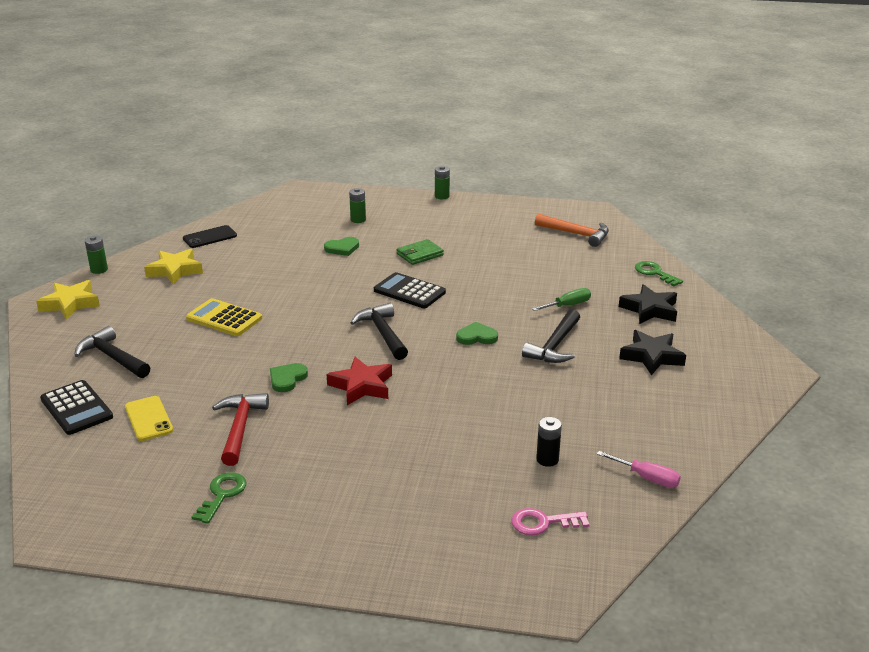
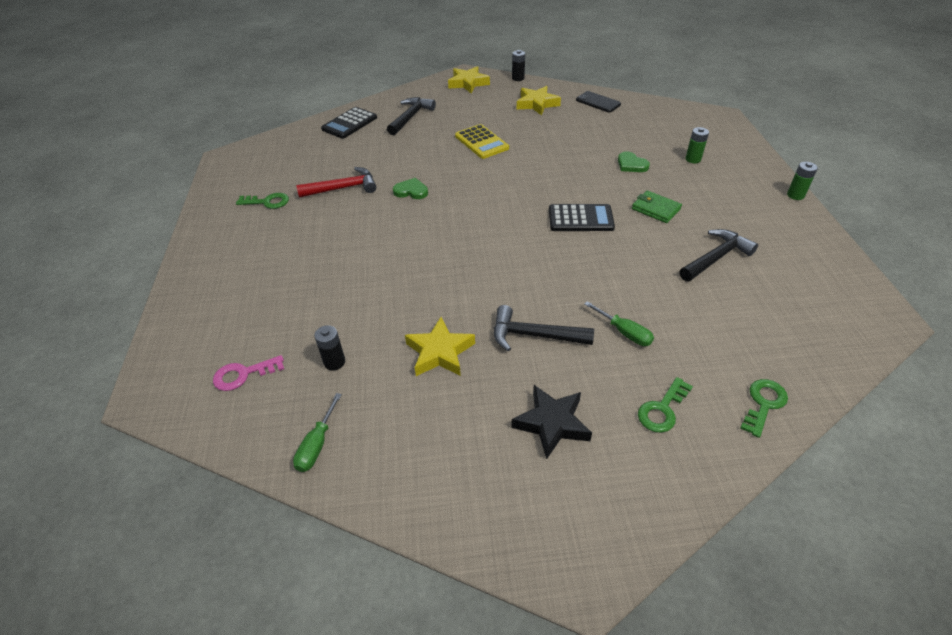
camera: 75 degrees right, 15 degrees up
(99, 270) = (518, 78): green battery -> black battery
(149, 419) = (345, 151): yellow phone -> none
(224, 318) = (481, 142): yellow calculator -> yellow calculator turned 135 degrees clockwise
(362, 386) = (415, 228): red star -> none
(382, 333) = (500, 220): black hammer -> black hammer (716, 257)
(409, 291) = (580, 219): black calculator -> black calculator turned 75 degrees clockwise
(476, 337) = (523, 277): green heart -> none
(543, 523) = (243, 374): pink key -> pink key turned 90 degrees counterclockwise
(557, 397) = (439, 352): none -> yellow star
(576, 234) = (805, 313): orange hammer -> none
(647, 478) = (317, 445): pink screwdriver -> green screwdriver
(650, 309) = (662, 409): black star -> green key

